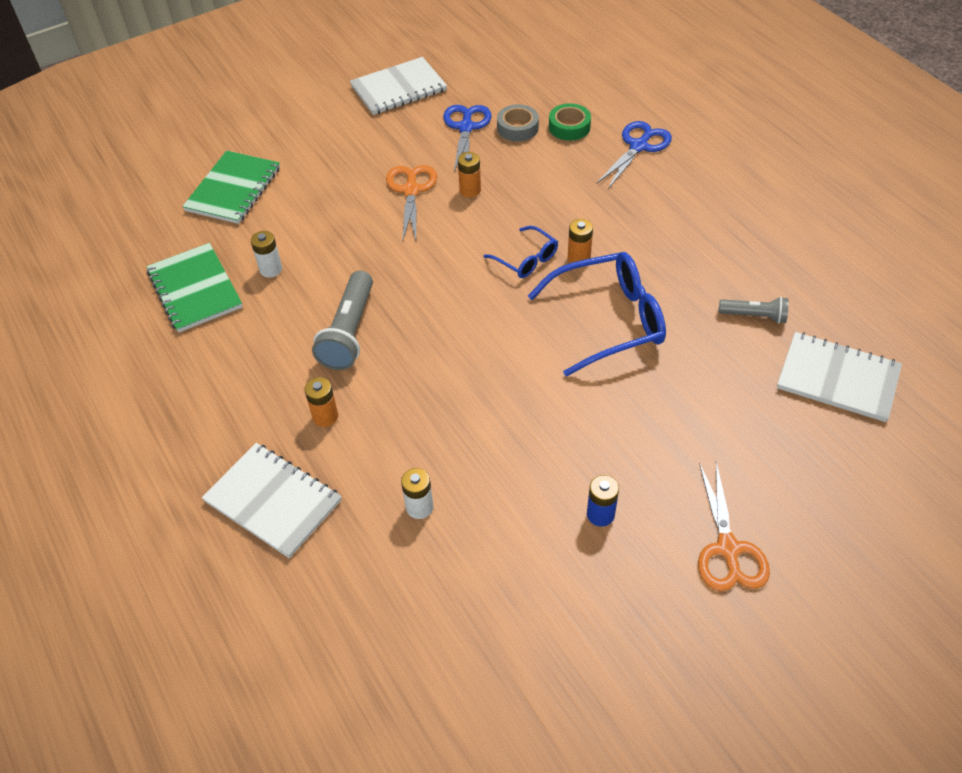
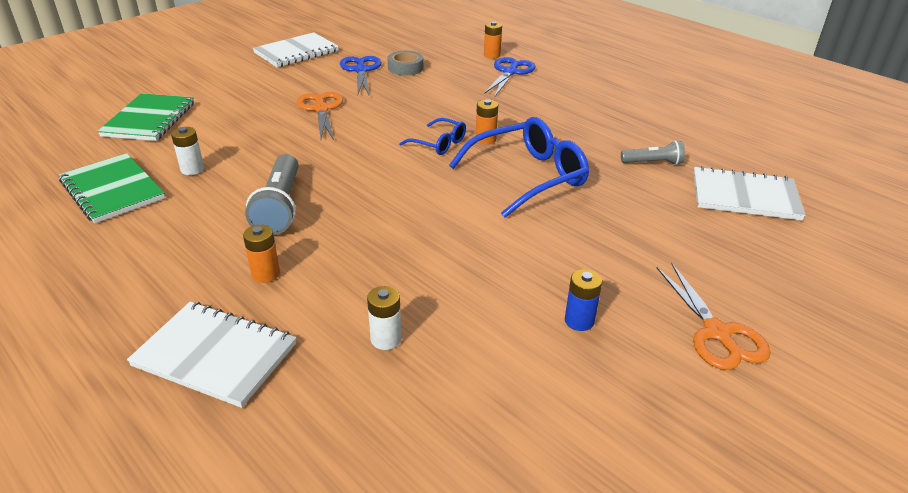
camera: 15 degrees left, 15 degrees down
(470, 190) = (375, 105): orange battery -> orange battery (492, 55)
(569, 127) = (449, 65): green tape -> none

